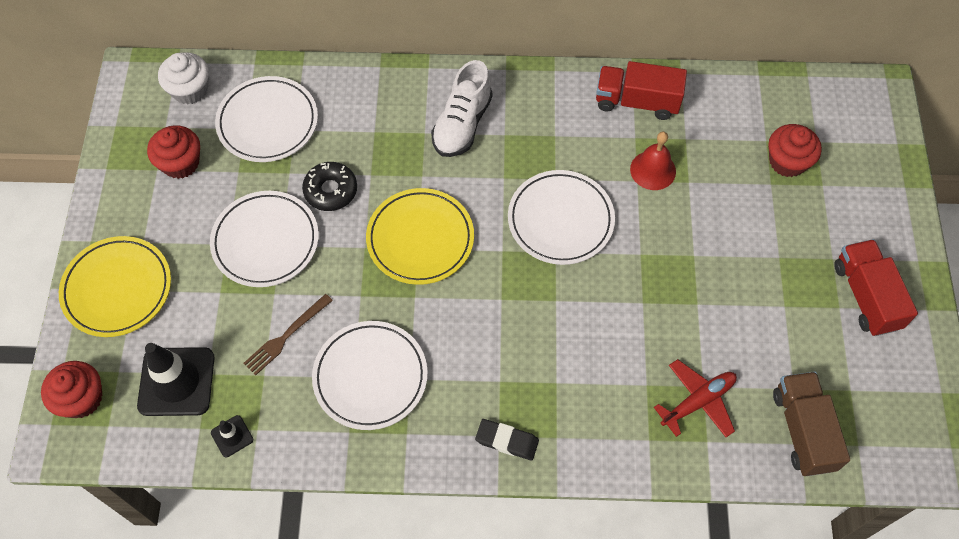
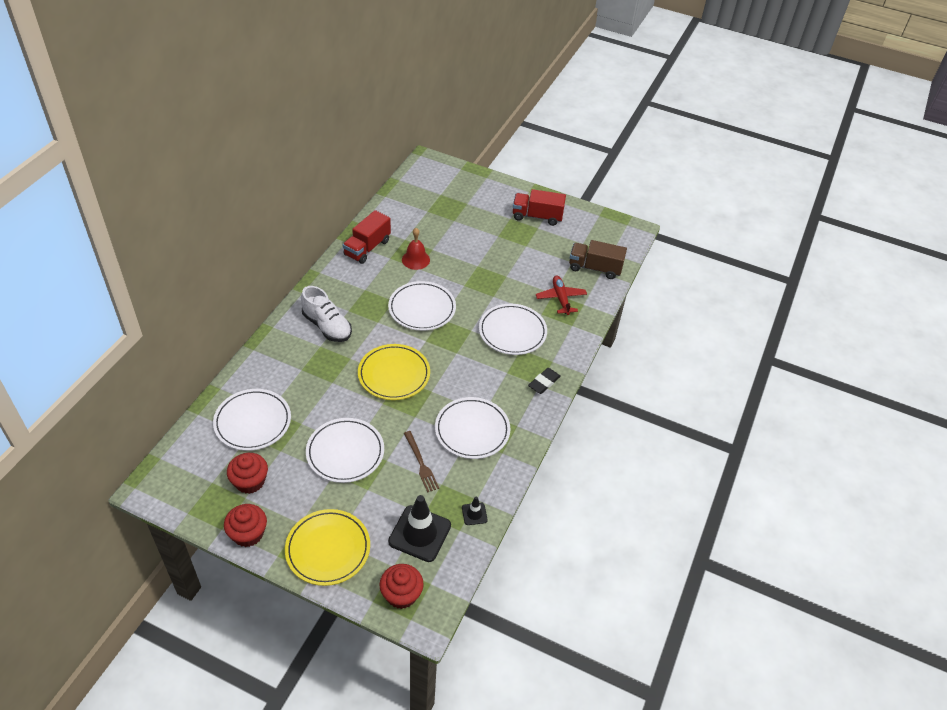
camera: 70 degrees left, 15 degrees down
(190, 90) = (191, 458): white cupcake -> none
(330, 190) = (330, 406): black donut -> none
(584, 358) = (512, 332): none -> white plate
(787, 161) = (445, 209): red cupcake -> red cupcake (248, 534)

